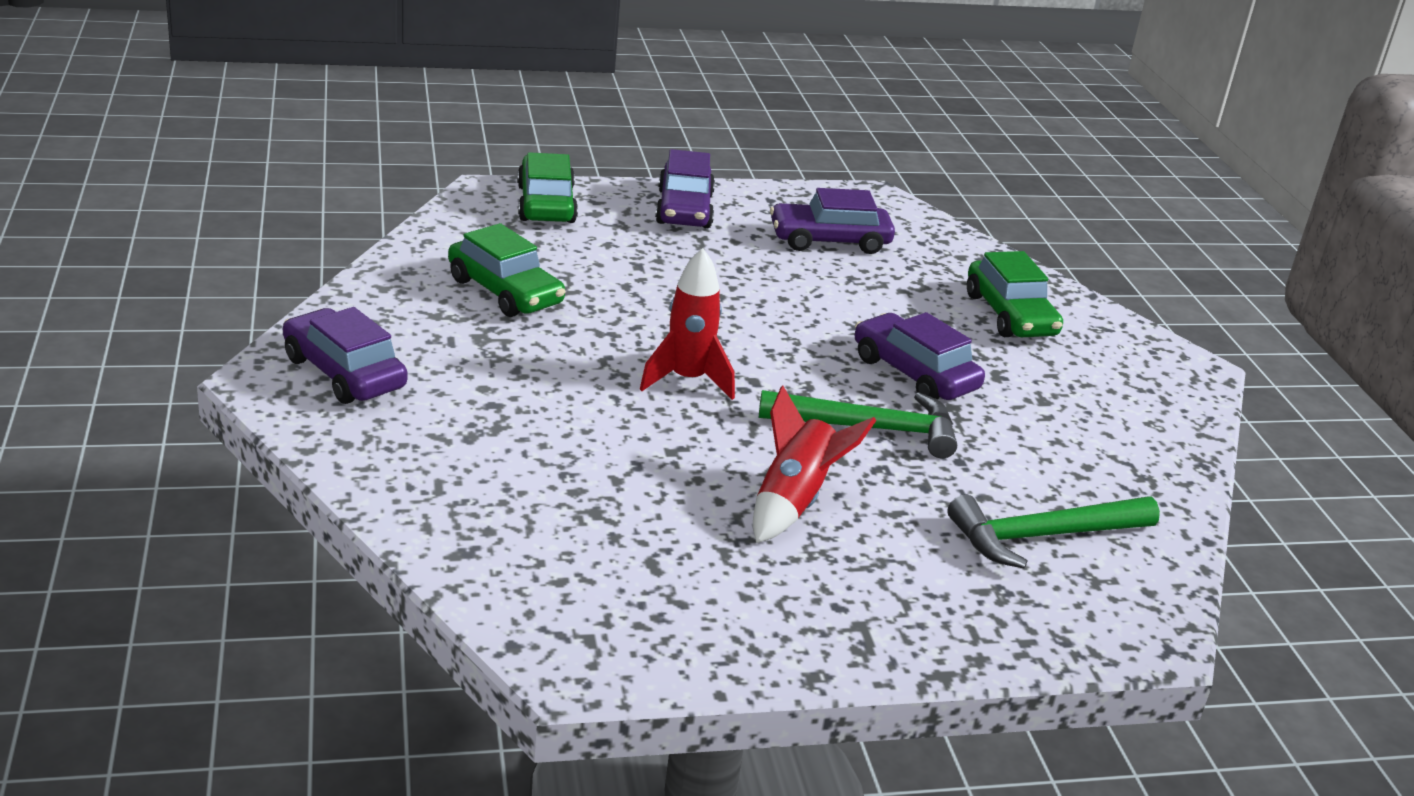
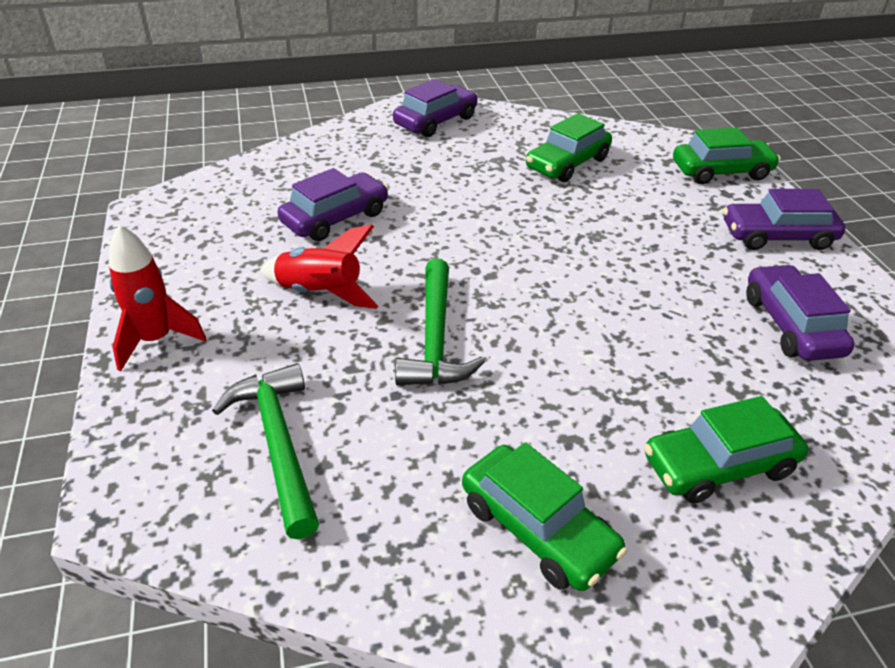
camera: 90 degrees right, 10 degrees up
(687, 380) = (477, 242): red rocket -> red rocket (156, 340)
(914, 373) = (544, 373): purple car -> purple car (335, 218)
(1098, 406) = (537, 528): none -> green car

